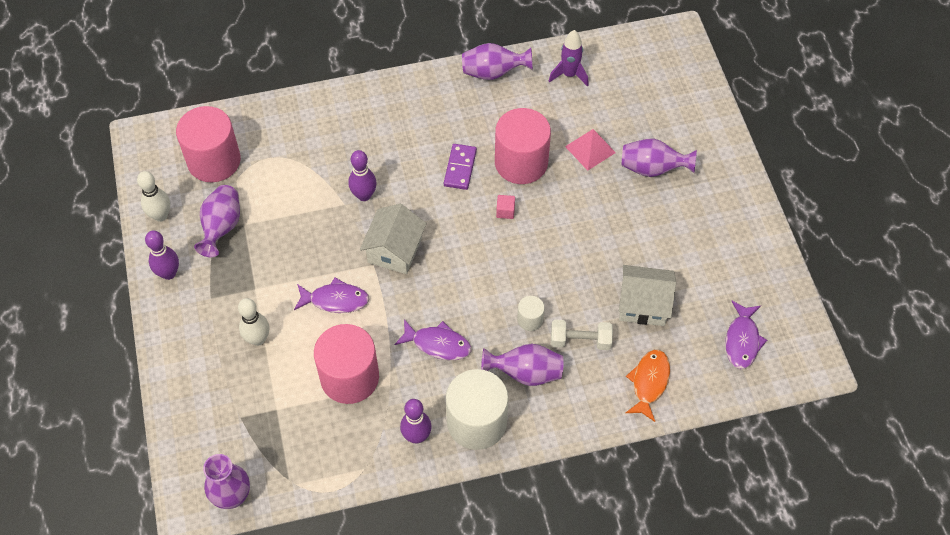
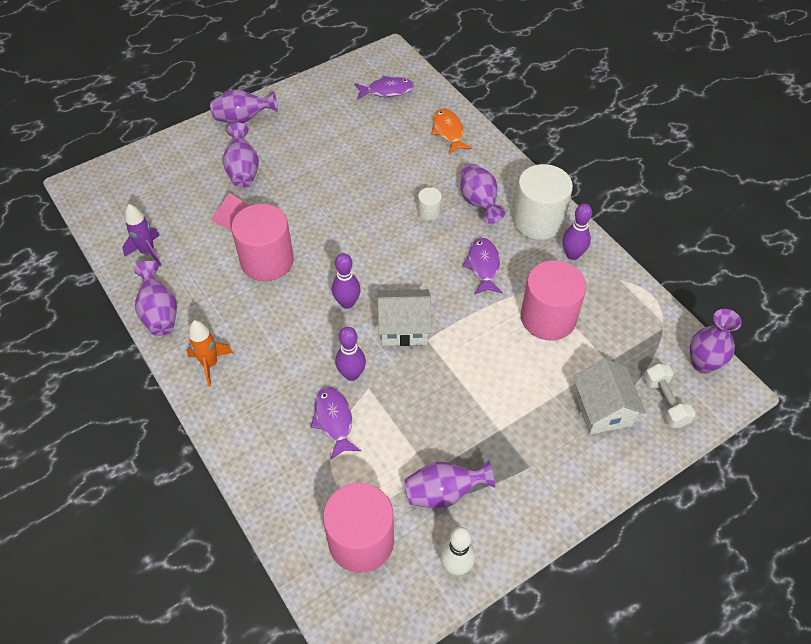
camera: 110 degrees left, 5 degrees down
(169, 273) = (522, 521): purple bowling pin -> purple bowling pin (347, 303)
(258, 339) = (550, 405): white bowling pin -> none
(335, 300) = (478, 356): purple fish -> purple fish (334, 420)
(422, 98) = (210, 364): none -> orange rocket
(460, 168) = (290, 305): purple domino -> none
(505, 211) = (326, 257): pink cube -> none
(580, 341) = (433, 177): white dumbbell -> white dumbbell (665, 402)
(643, 304) = (382, 148): white house -> white house (603, 409)
(649, 382) = (448, 131): orange fish -> orange fish turned 75 degrees clockwise
(734, 185) = (243, 119): none -> purple vase

